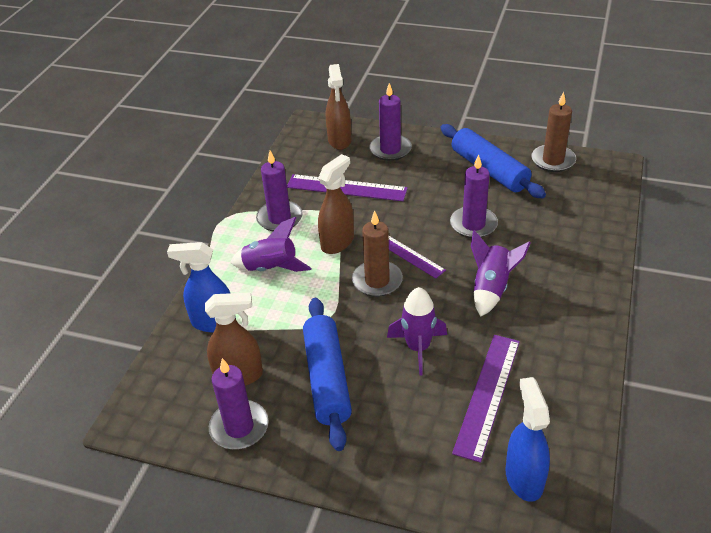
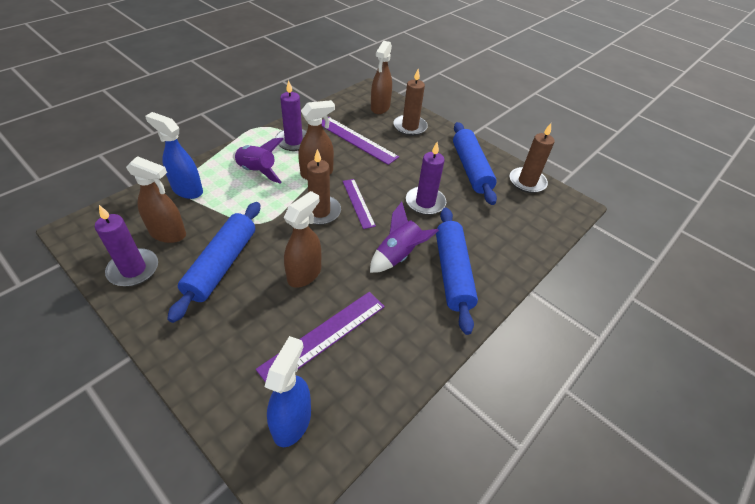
camera: 20 degrees right, 5 degrees up
(390, 150) = (410, 127): purple candle -> brown candle
(418, 348) = (304, 274): purple rocket -> brown spray bottle
(554, 281) = (452, 273): none -> blue rolling pin

